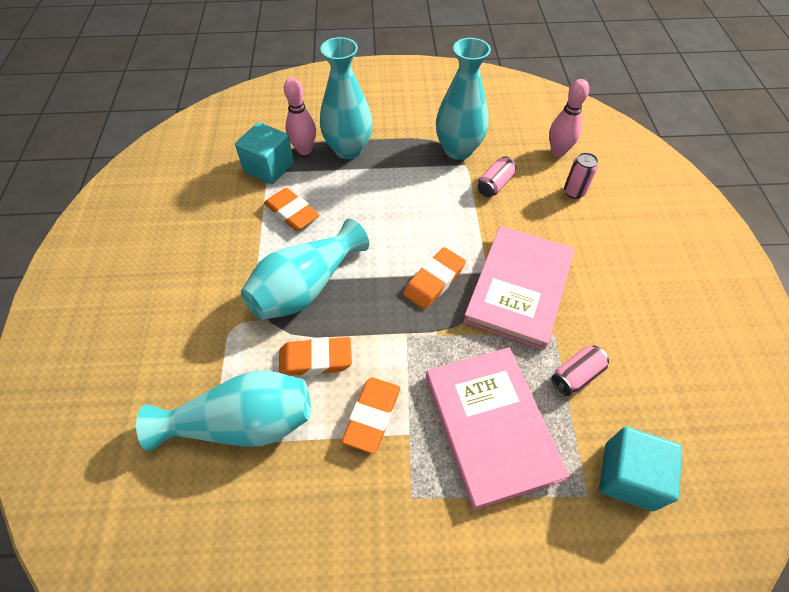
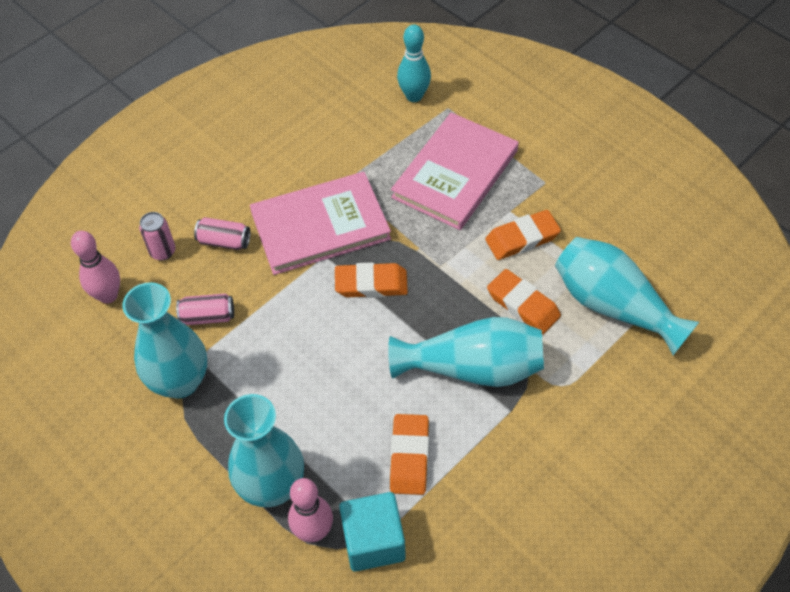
camera: 130 degrees left, 0 degrees up
(576, 376) = (367, 152): pink can -> pink can (224, 241)
(628, 476) = (414, 96): turquoise cube -> turquoise bowling pin

